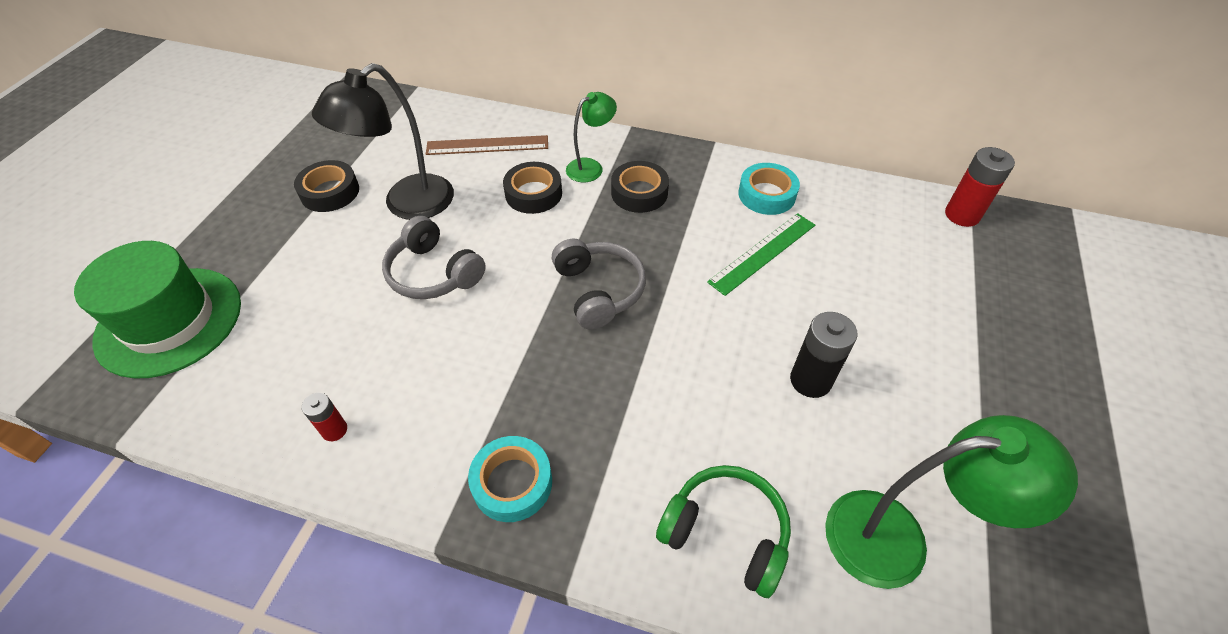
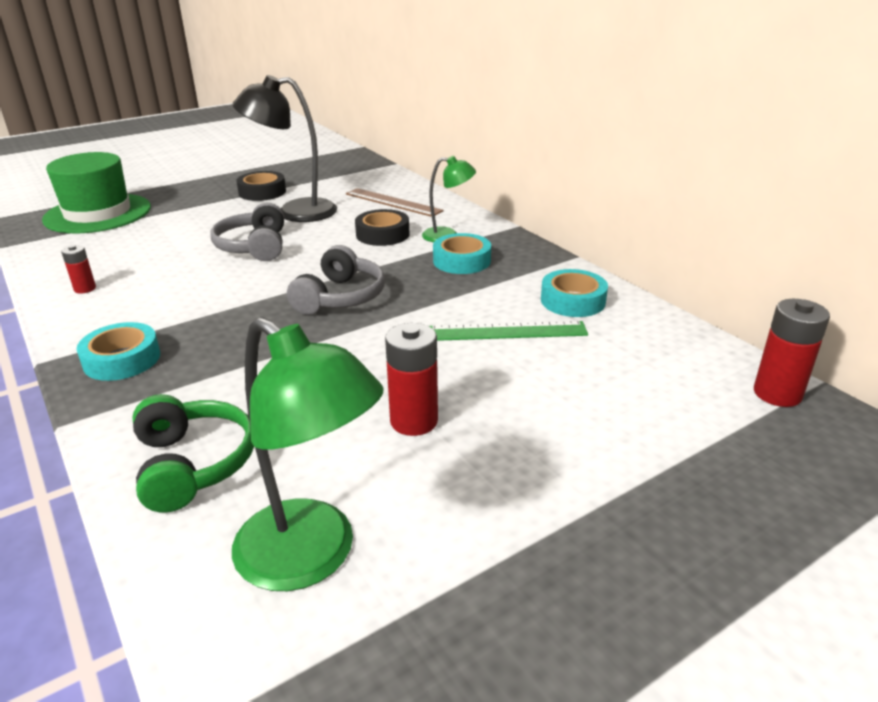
camera: 40 degrees right, 20 degrees down
(639, 193) = (461, 261): black tape -> turquoise tape
(810, 380) = (414, 421): black battery -> red battery

